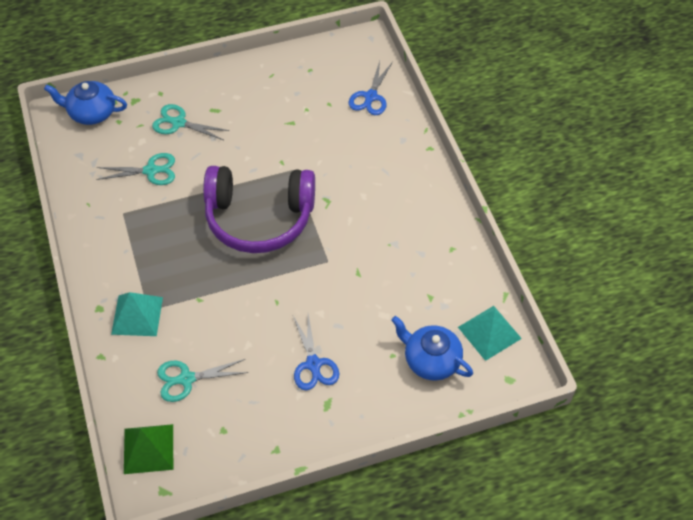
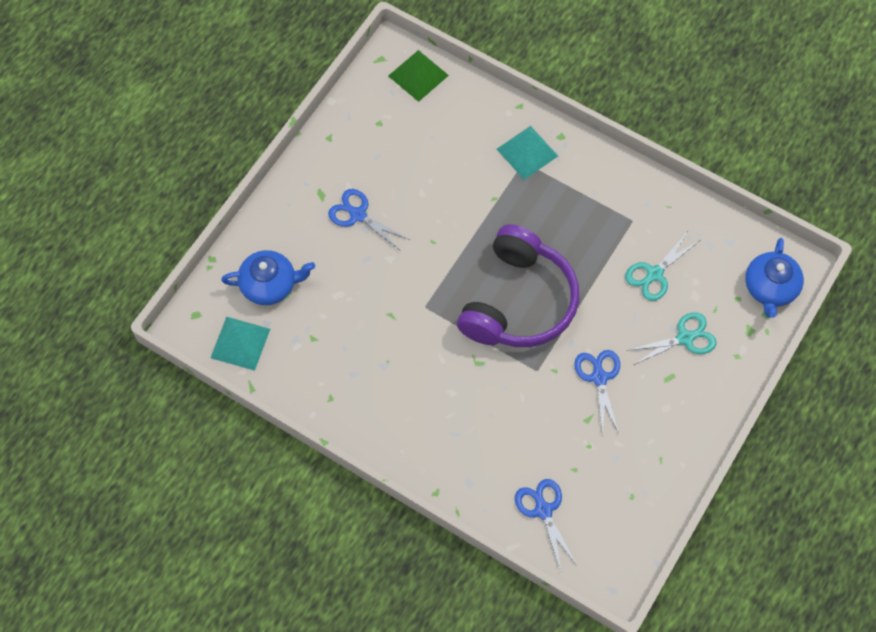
camera: 140 degrees right, 10 degrees up
(91, 113) = (770, 288): blue teapot -> blue teapot turned 135 degrees clockwise
(186, 379) = (441, 136): turquoise scissors -> none
(258, 139) = (599, 377): none -> blue scissors
(259, 218) = (518, 301): purple headphones -> purple headphones turned 150 degrees clockwise

